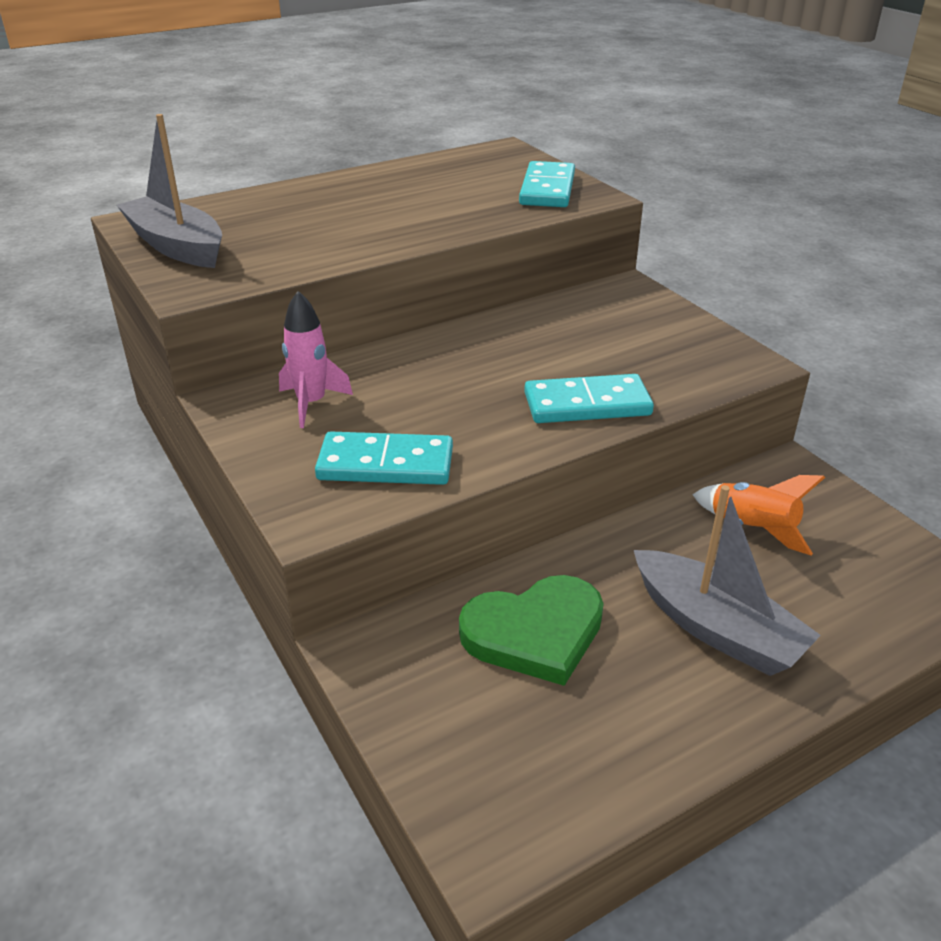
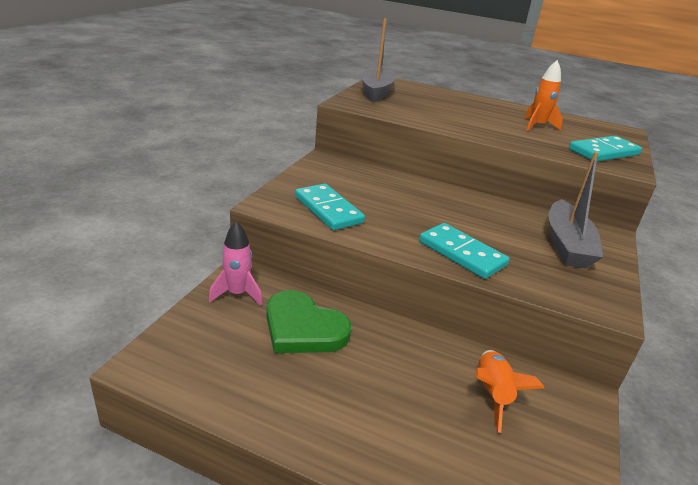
camera: 50 degrees right, 5 degrees down
(311, 403) = (349, 177): pink rocket -> pink rocket (237, 294)
(437, 191) = (537, 126): none -> orange rocket
(716, 628) = (378, 404): grey boat -> grey boat (567, 245)

